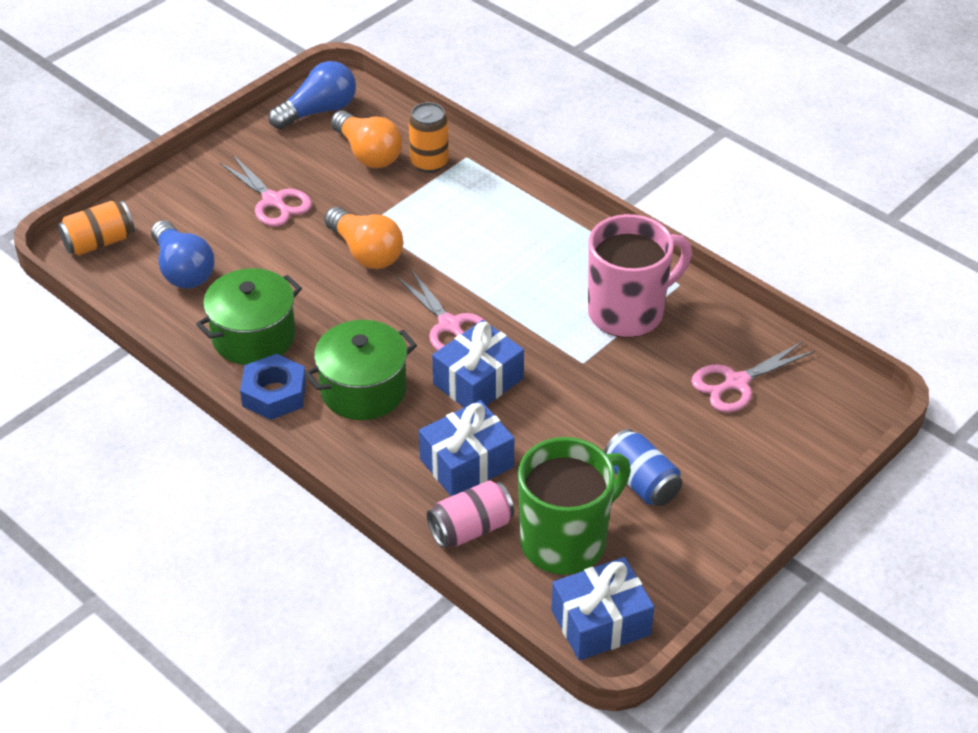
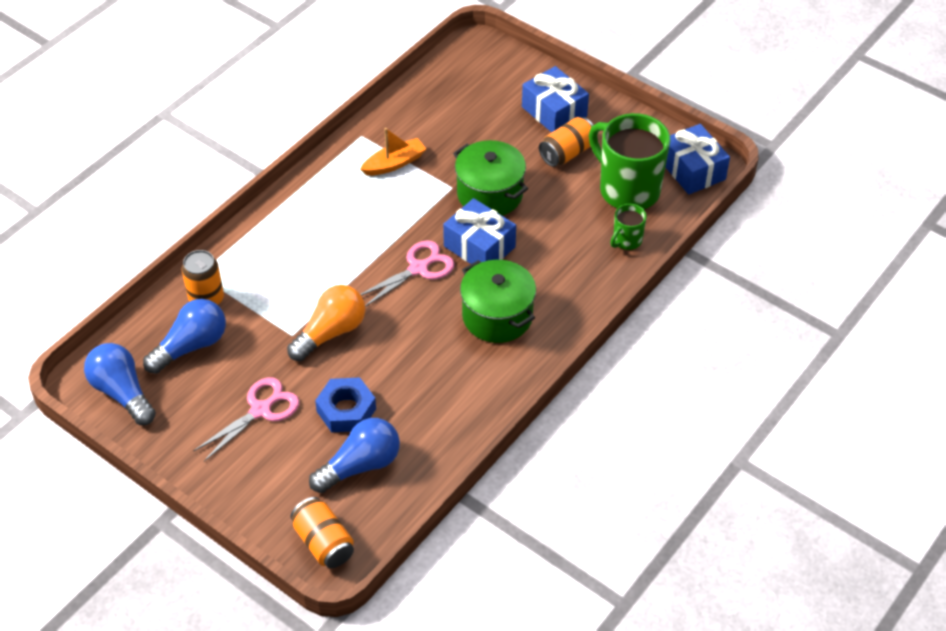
camera: 95 degrees left, 5 degrees up
(253, 337) = (443, 398): green pot -> green pot (490, 194)
(274, 394) = (509, 374): blue nut -> blue nut (346, 410)
(368, 153) = (191, 346): orange light bulb -> blue light bulb
(466, 463) = (565, 247): blue gift -> blue gift (554, 111)
(470, 528) = (626, 241): pink can -> green mug
(628, 312) = (394, 163): pink mug -> orange boat
(641, 482) = (567, 153): blue can -> orange can
(736, 383) = (464, 105): pink scissors -> none

